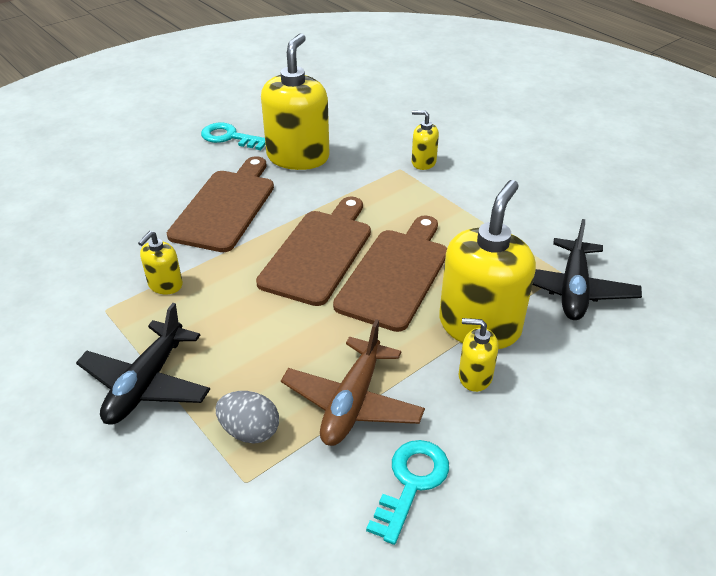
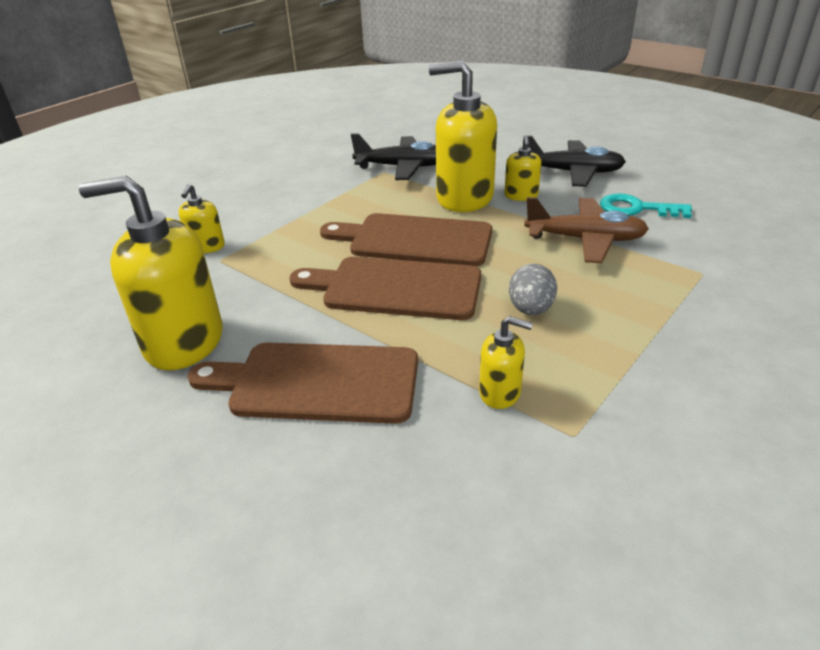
camera: 100 degrees left, 5 degrees down
(146, 383) = (656, 358): black plane -> black plane (573, 172)
(230, 137) = (107, 430): turquoise key -> none
(250, 431) = (655, 281): grey egg -> grey egg (530, 309)

